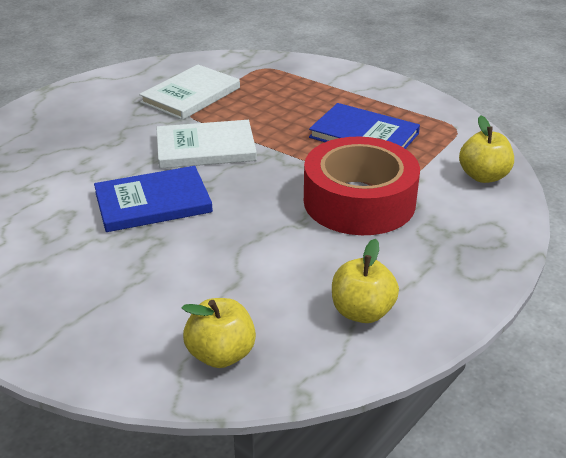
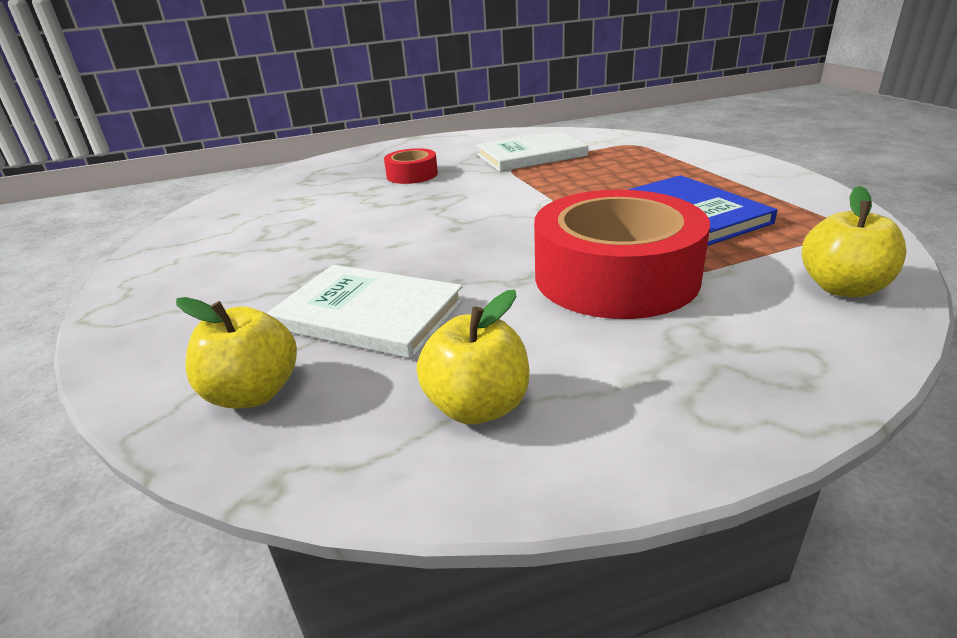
camera: 35 degrees right, 5 degrees down
(105, 139) = (412, 175): none -> red tape
(153, 202) = (387, 229): blue book -> none
(205, 148) = (494, 195): white book -> white book (369, 314)

